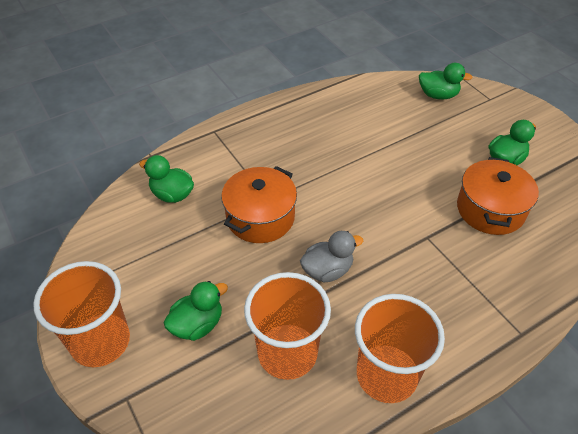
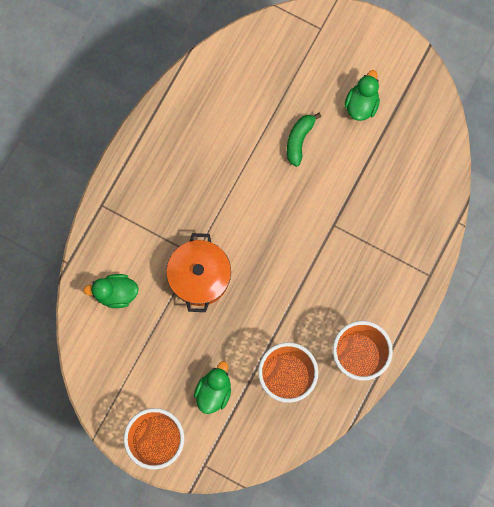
camera: 30 degrees left, 30 degrees up
(327, 270) = (277, 297): grey duck -> none
(427, 160) = (299, 140): none -> green banana
(438, 95) = (273, 48): green duck -> none
(490, 209) = (369, 170): orange pot -> none

